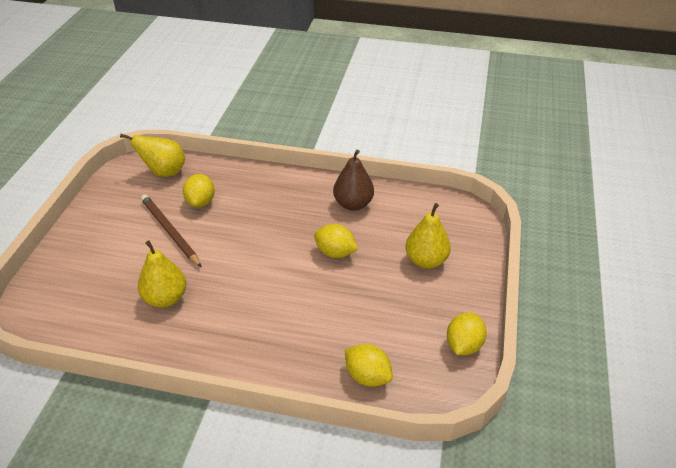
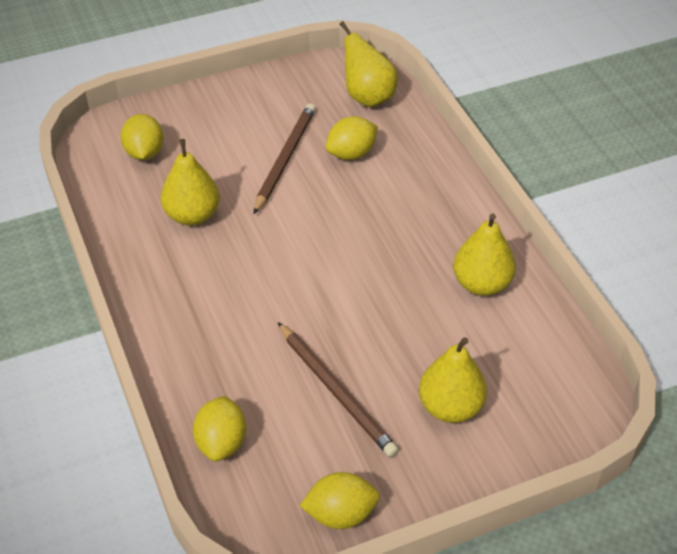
camera: 55 degrees right, 5 degrees up
(335, 253) = (382, 313): yellow lemon -> yellow lemon (144, 153)
(353, 204) = (481, 284): brown pear -> yellow pear
(374, 302) = (336, 391): none -> brown pencil

